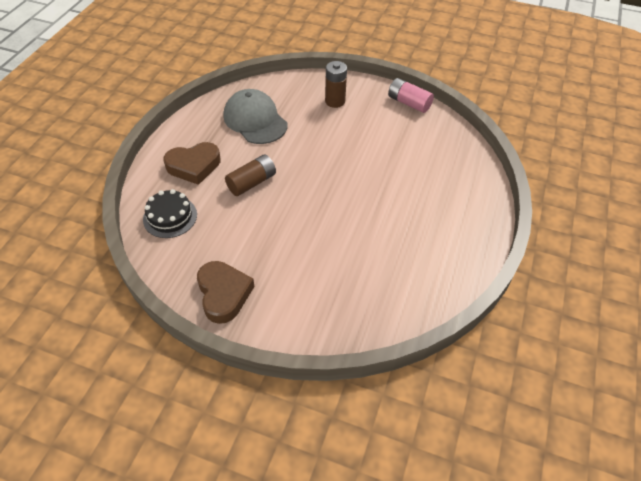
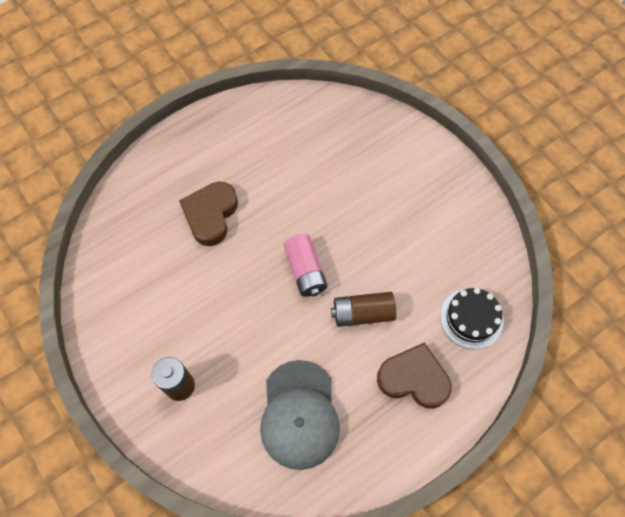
camera: 145 degrees left, 15 degrees up
(223, 294) = (458, 202): brown heart -> brown heart (211, 215)
(409, 103) = (99, 325): pink battery -> pink battery (305, 271)

